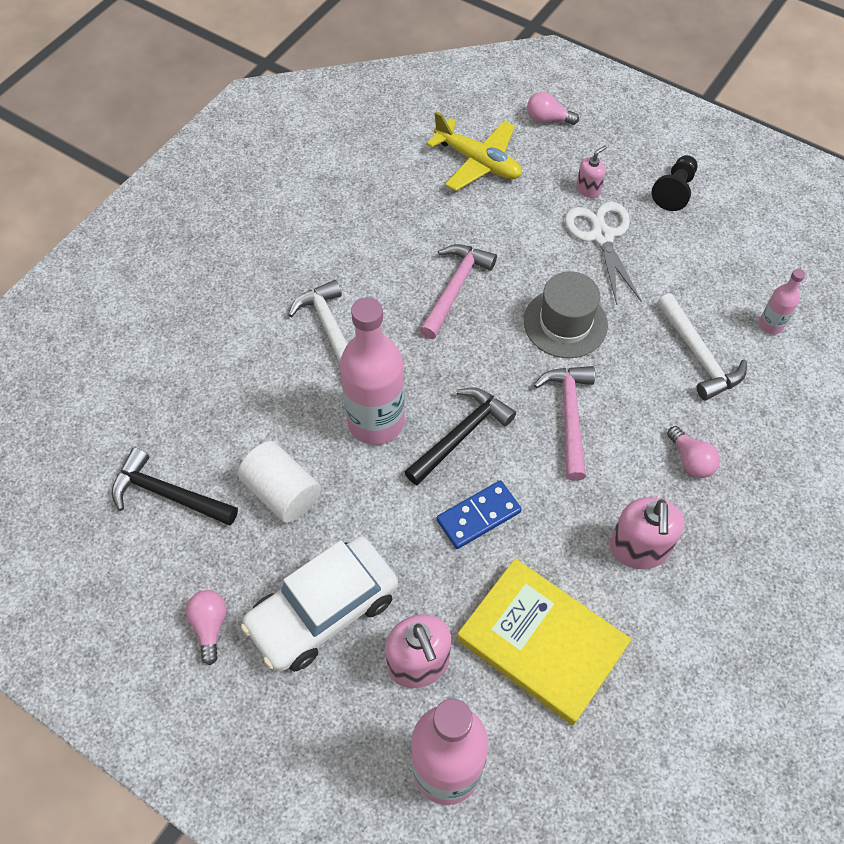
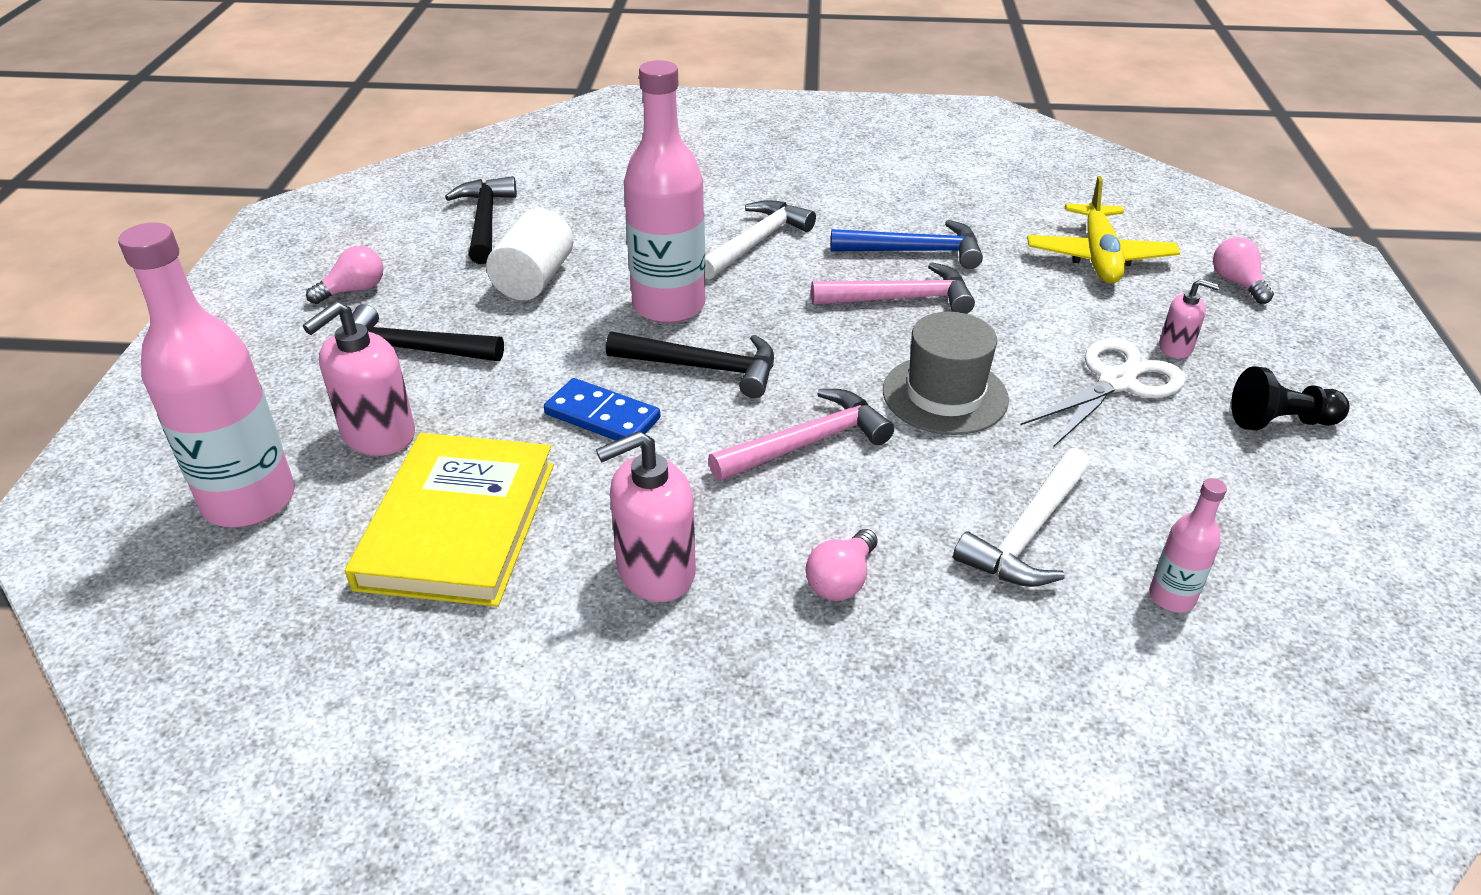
camera: 60 degrees right, 20 degrees down
(323, 611) = (409, 349): white car -> black hammer
(406, 249) = (915, 251): none -> blue hammer

